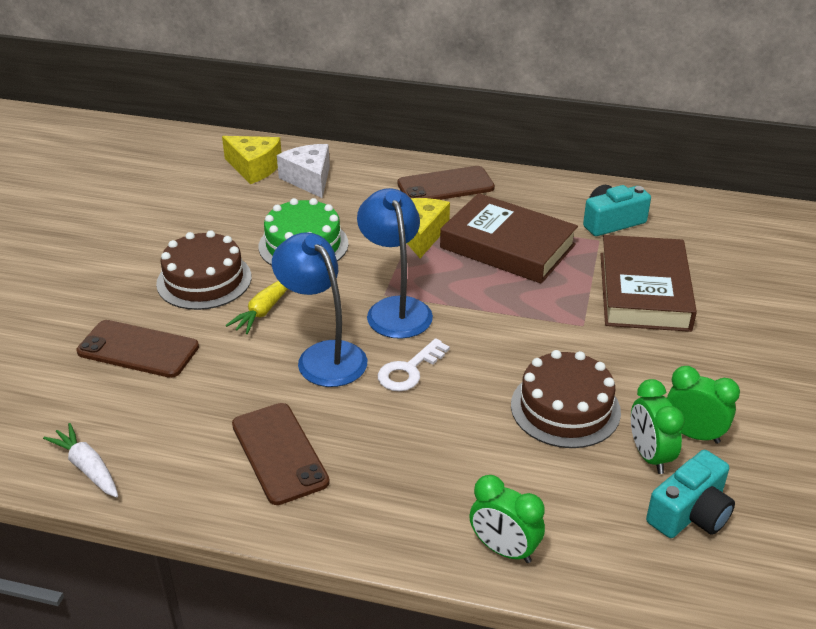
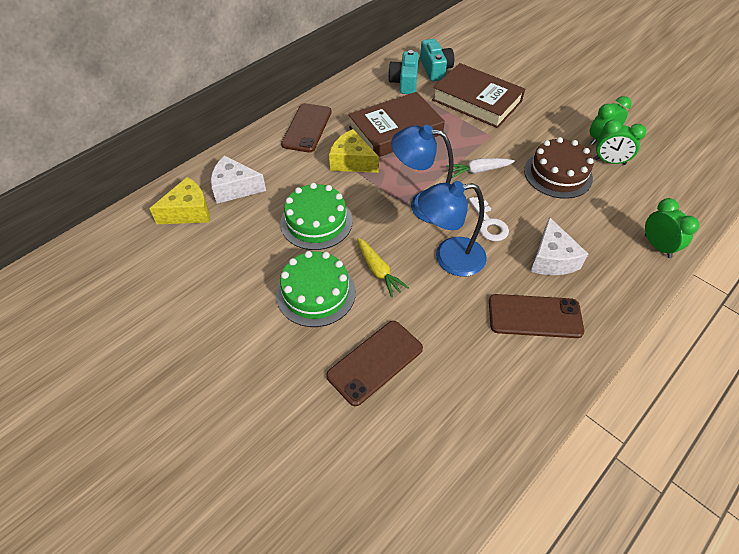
camera: 60 degrees left, 15 degrees up
(87, 468) = (497, 436): white carrot -> white carrot (478, 171)
(204, 280) = (316, 293): brown cake -> green cake
(390, 444) = (551, 259): none -> white cheese
(504, 550) = (657, 246): green clock -> green clock turned 90 degrees counterclockwise
(690, 513) = (655, 167): turquoise camera -> turquoise camera (435, 69)

